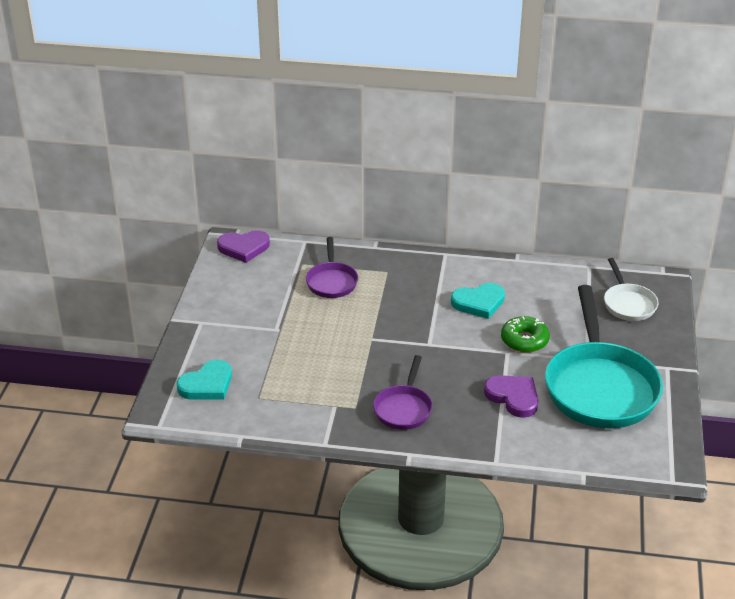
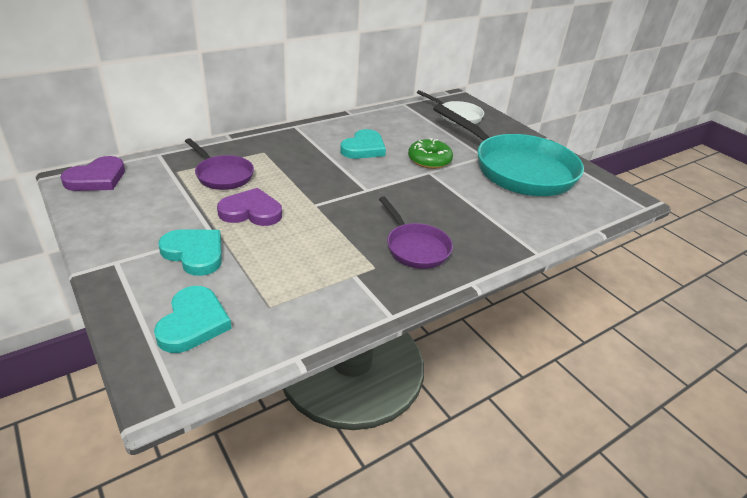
camera: 45 degrees left, 0 degrees up
(251, 339) = (195, 253): none -> turquoise heart
(513, 397) = (478, 200): purple heart -> purple heart (251, 212)

